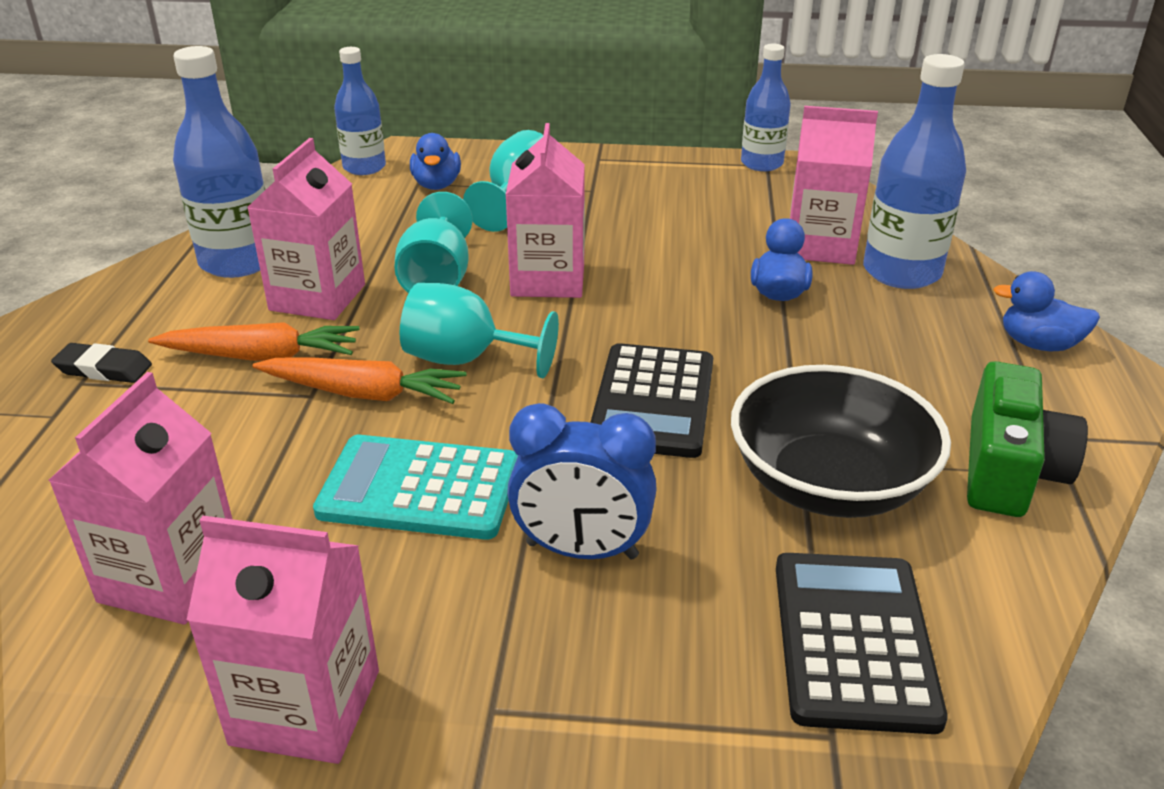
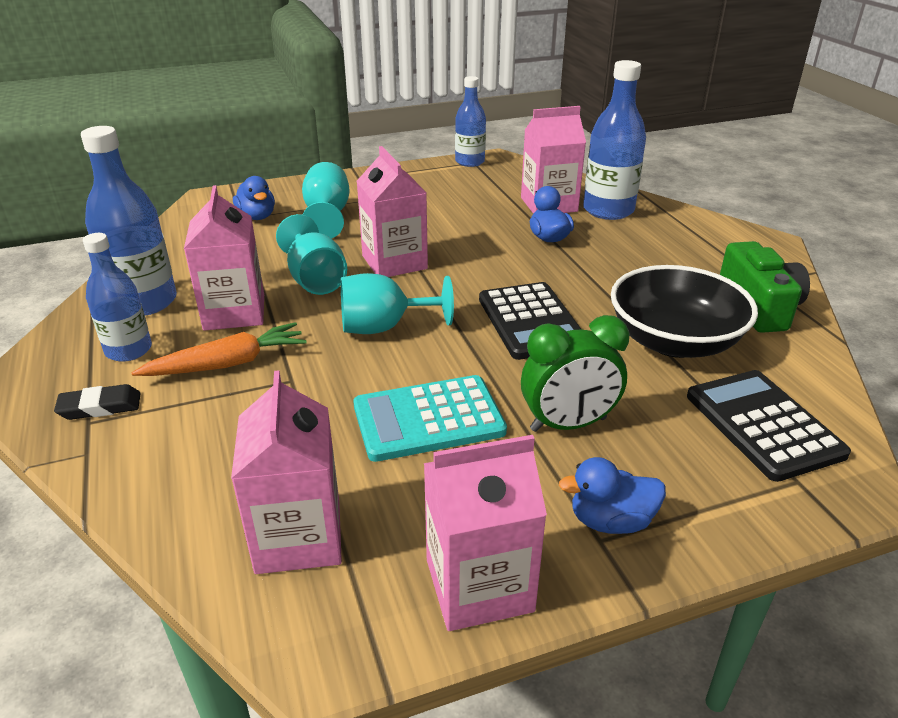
camera: 25 degrees left, 0 degrees up
(363, 393) = (330, 368): orange carrot -> none
(364, 167) = (188, 215): blue bottle -> blue bottle (128, 350)
(582, 550) = (568, 424): blue clock -> green clock
(1038, 344) = (715, 234): blue duck -> blue duck (610, 521)

